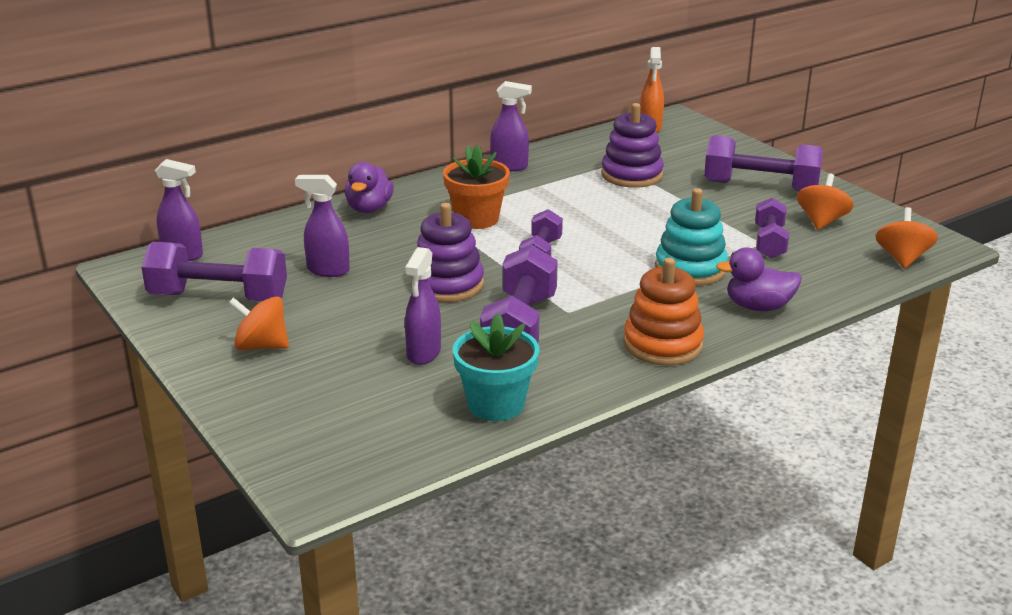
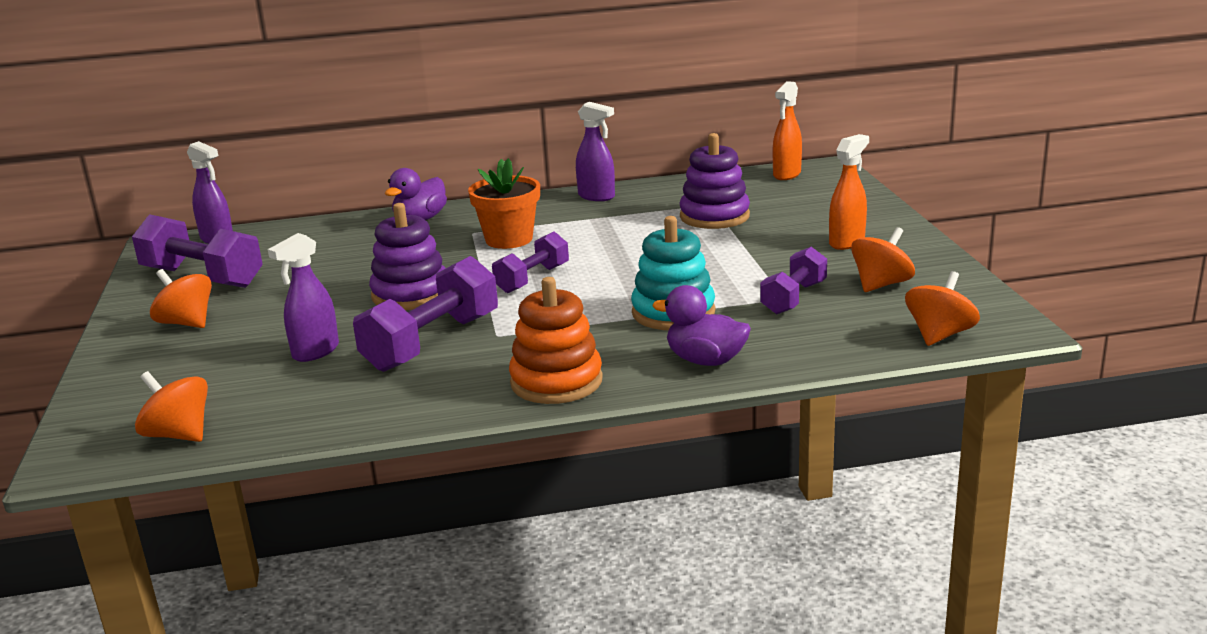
camera: 25 degrees right, 5 degrees down
(327, 270) = (320, 267): purple spray bottle -> none
(390, 452) = (179, 435): none -> orange spinning top
(496, 404) = (324, 410): turquoise flower pot -> none
(760, 187) = (847, 242): purple dumbbell -> orange spray bottle

